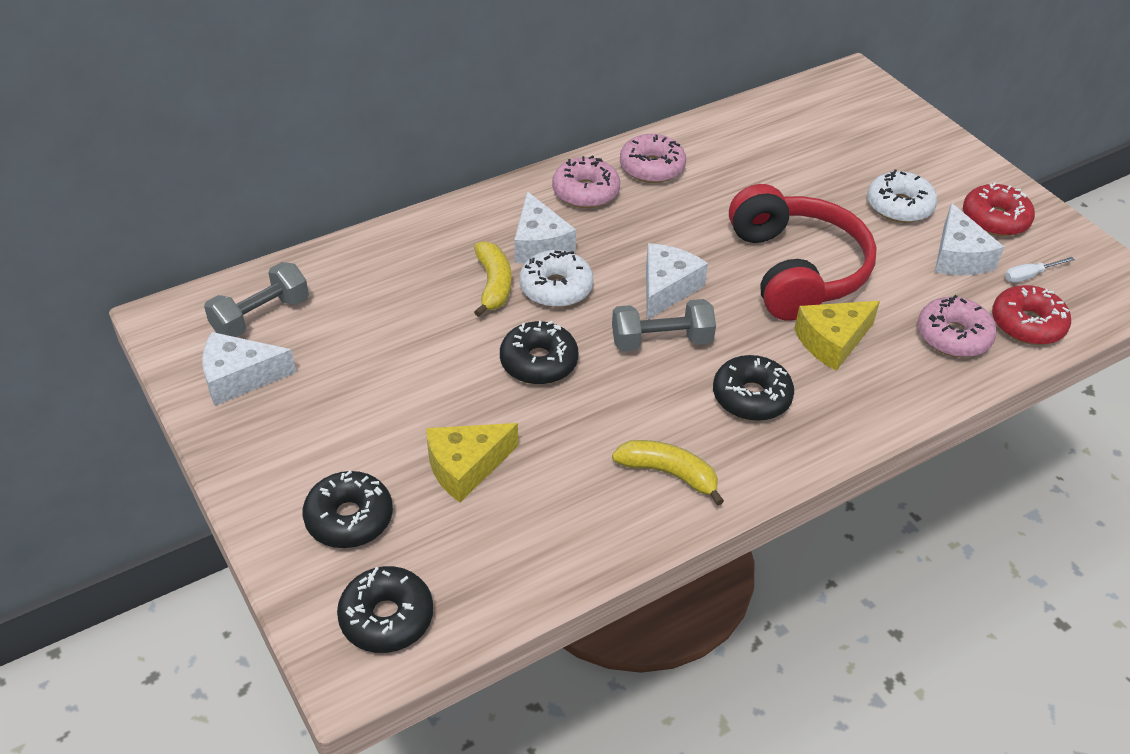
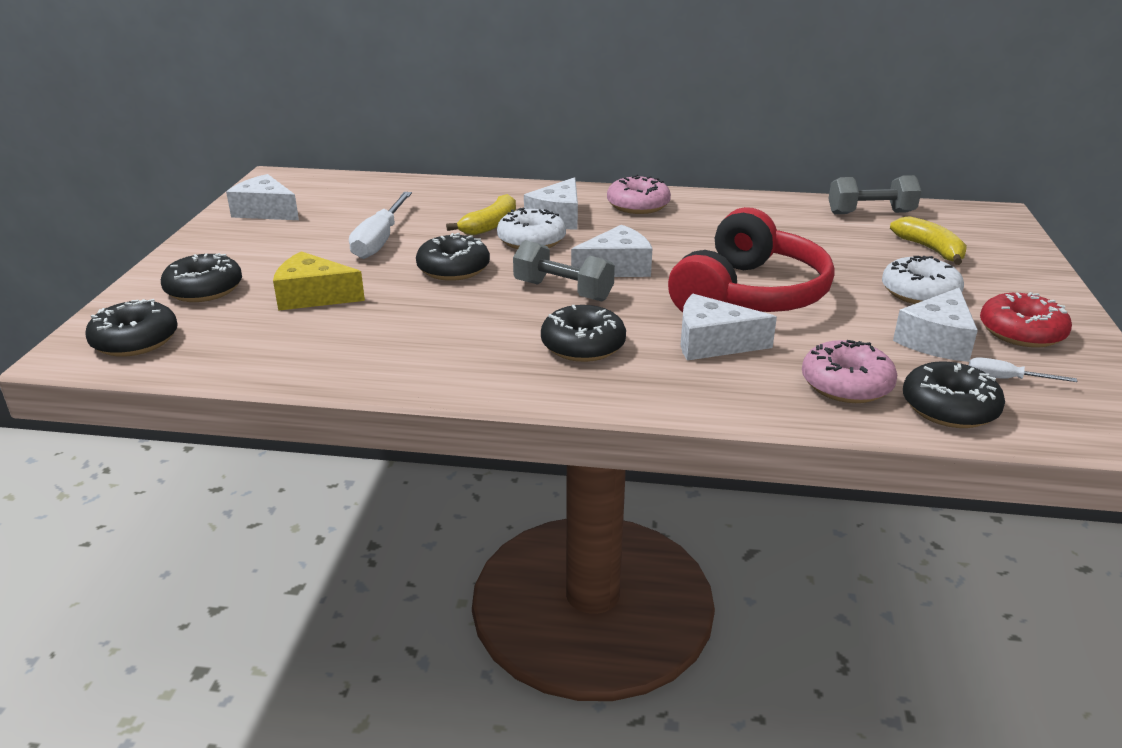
camera: 40 degrees right, 15 degrees down
(261, 316) = (325, 192): grey dumbbell -> grey dumbbell (870, 213)
(420, 359) = (380, 240): none -> white screwdriver
(652, 167) = (713, 209): pink donut -> none
(669, 474) = (441, 357): yellow banana -> yellow banana (930, 249)
(832, 341) = (713, 343): yellow cheese -> white cheese
(1027, 324) = (949, 408): red donut -> black donut

